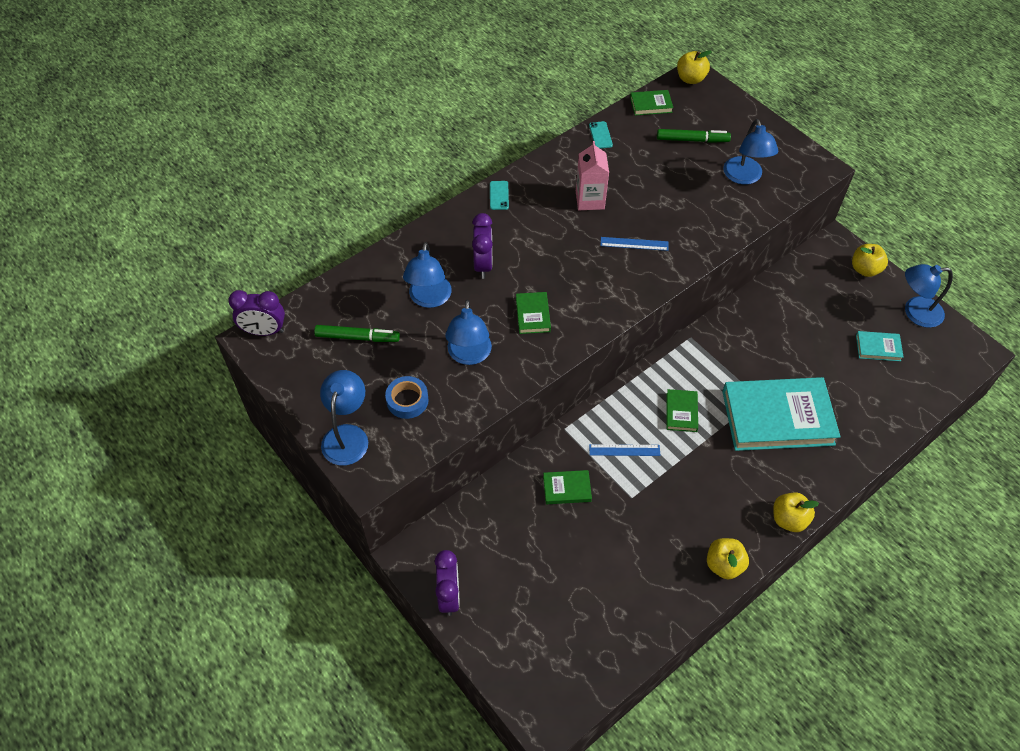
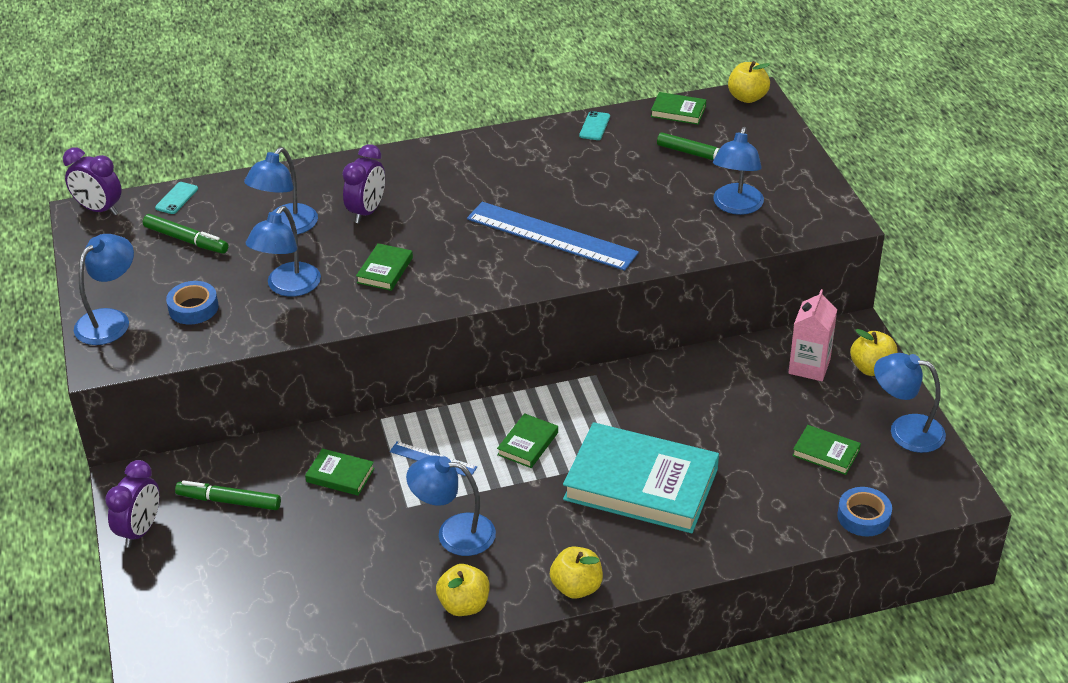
camera: 25 degrees right, 15 degrees down
(499, 195) = (434, 154): turquoise phone -> turquoise phone (176, 198)
(499, 543) = (229, 501): none -> green marker
(590, 200) = (533, 183): pink carton -> pink carton (809, 366)
(634, 244) = (551, 236): blue ruler -> blue ruler, size x2.10
(678, 507) = (454, 533): none -> blue lamp
(878, 348) = (826, 452): turquoise book -> green book
(931, 390) = (863, 516): none -> blue tape

